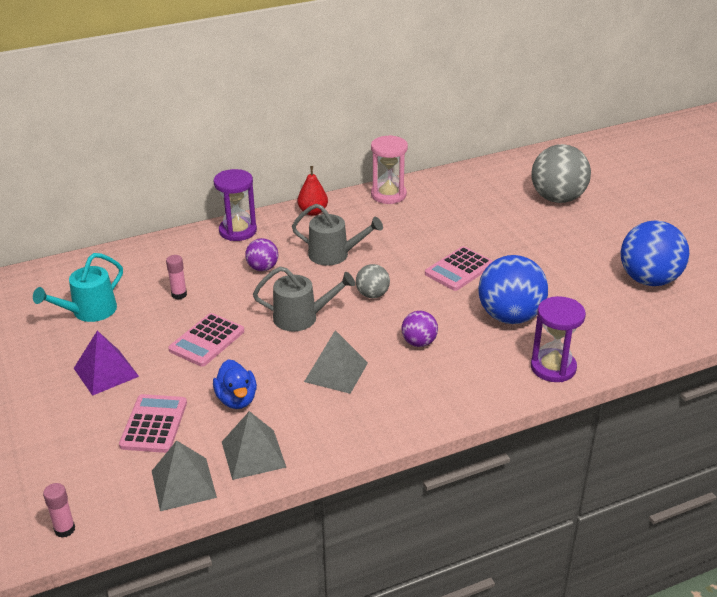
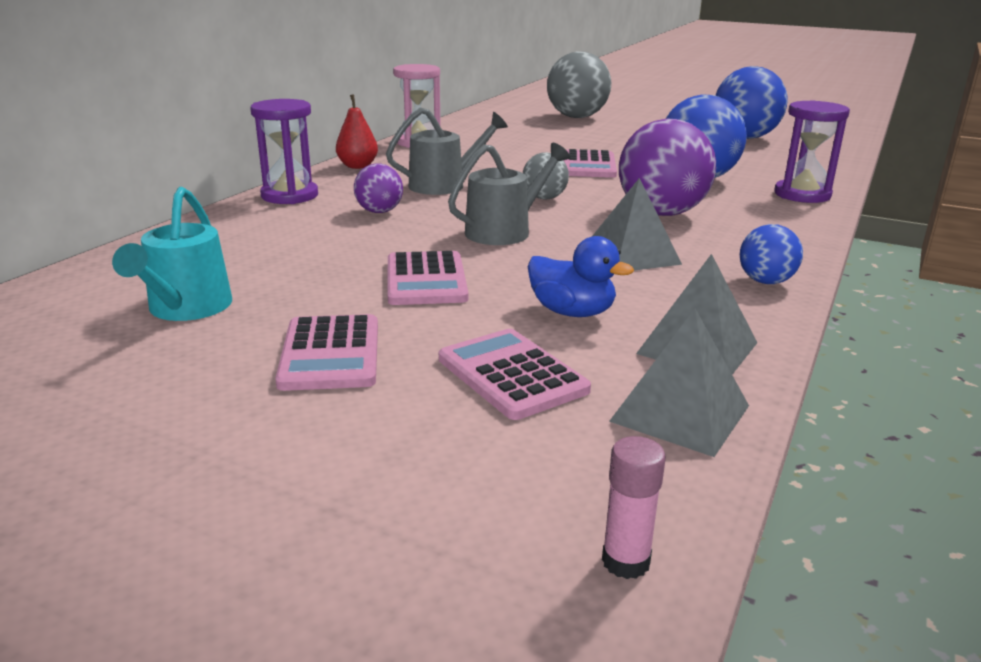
camera: 40 degrees left, 10 degrees down
(106, 372) = (330, 354): purple pyramid -> pink calculator
(179, 294) = (307, 257): pink glue stick -> none
(370, 430) = (765, 281): none -> blue ball
(419, 342) = (661, 213): purple ball -> purple ball, size x1.94

